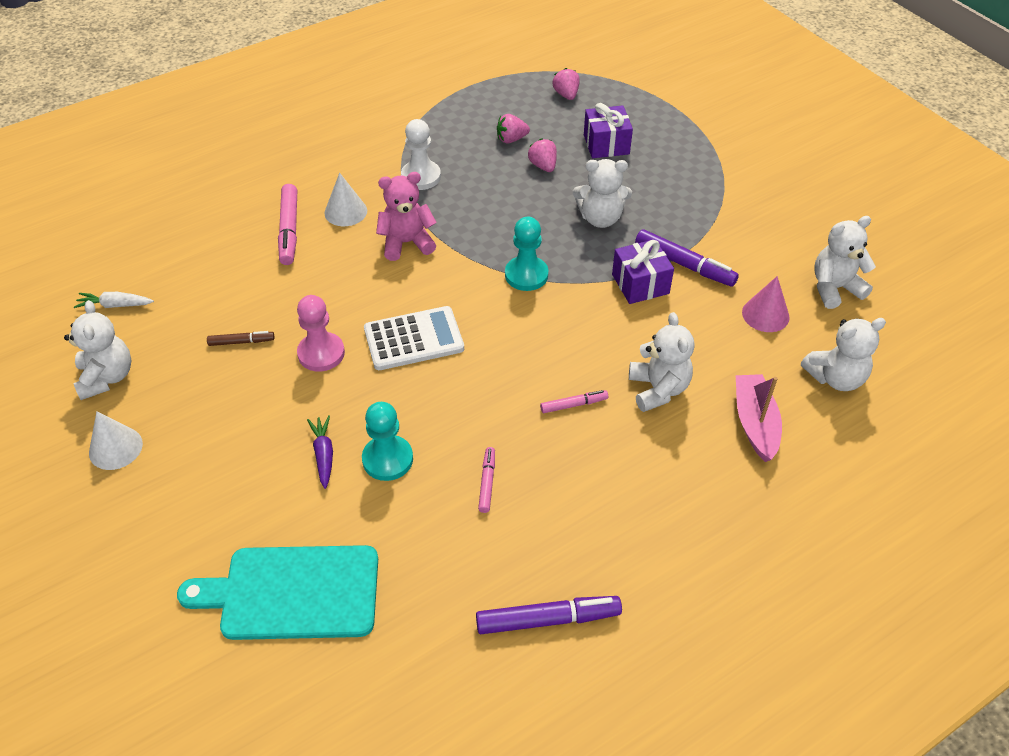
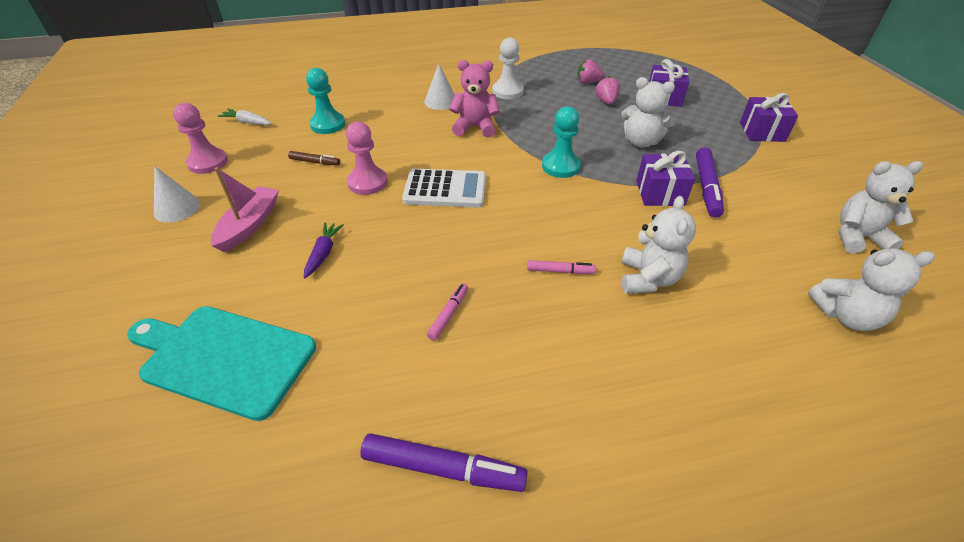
camera: 20 degrees right, 5 degrees down
(107, 377) = (208, 162): white teddy bear -> pink pawn
(289, 230) = (394, 104): pink marker -> none
(387, 459) = (372, 271): turquoise pawn -> turquoise pawn (328, 124)
(566, 95) = (642, 65): pink strawberry -> none
(684, 264) = (706, 187): purple marker -> purple marker turned 45 degrees clockwise
(722, 172) = (762, 132): none -> purple gift
(755, 423) = (743, 335): pink boat -> pink boat (249, 225)
(765, 314) = (778, 243): pink cone -> none

